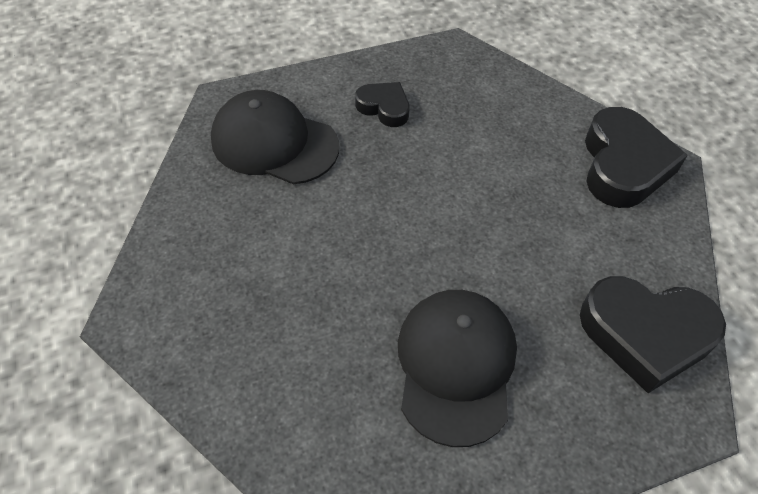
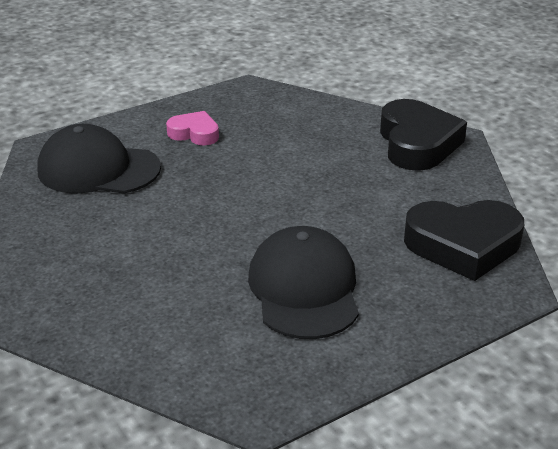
camera: 10 degrees left, 20 degrees down
(384, 107) = (194, 133): black heart -> pink heart

